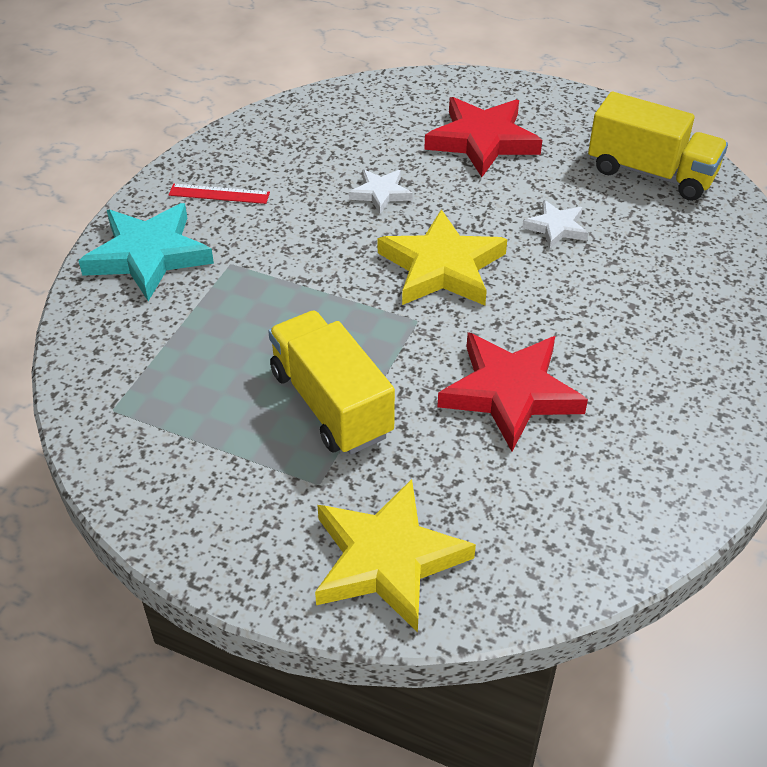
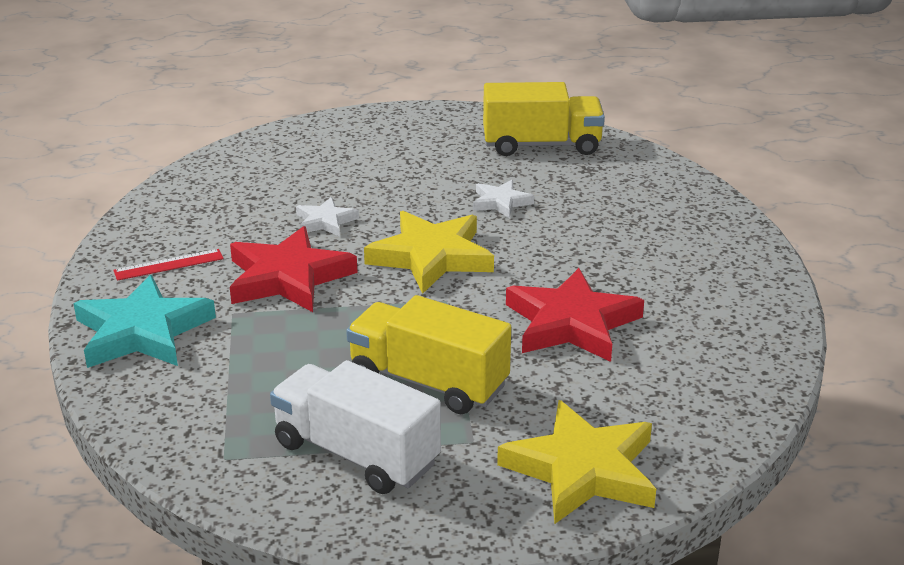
camera: 30 degrees left, 15 degrees down
(213, 453) = (356, 454): none -> white truck
(482, 141) = (380, 160): red star -> red star (288, 277)

